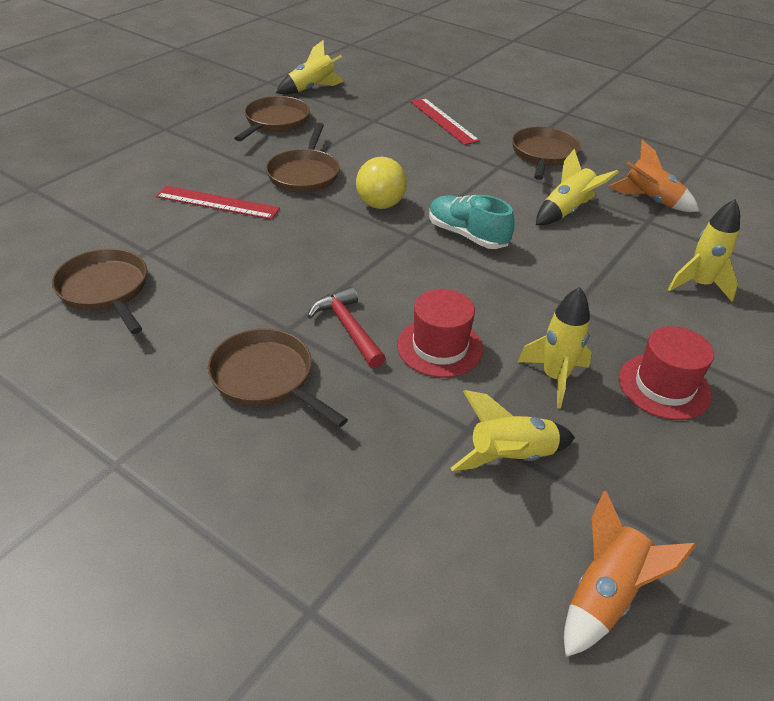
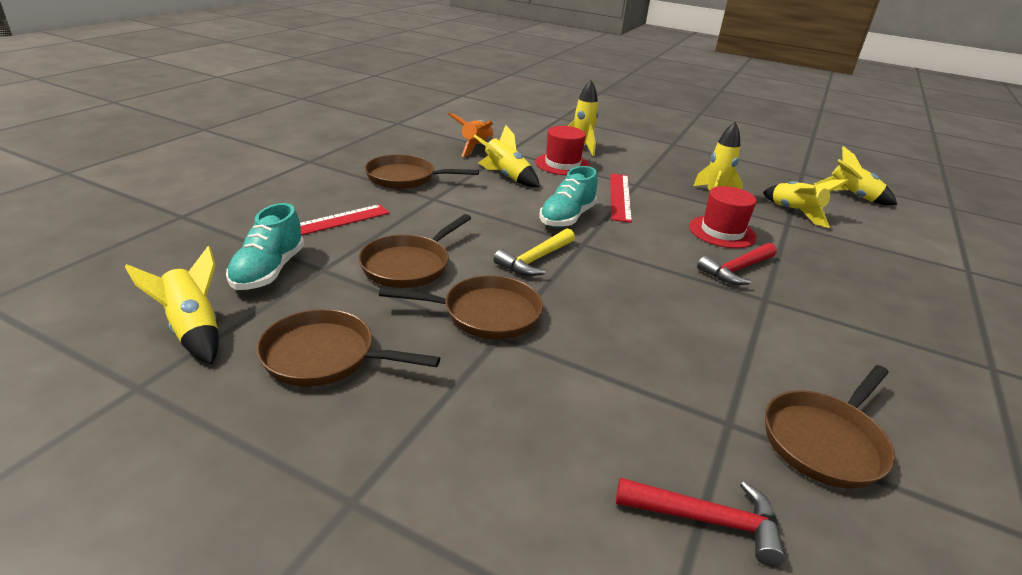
camera: 100 degrees left, 10 degrees down
(85, 220) = (707, 520): none -> red hammer
(217, 202) = (585, 379): red ruler -> red ruler (619, 196)
(266, 378) = (830, 304): brown pan -> brown pan (409, 265)
(373, 104) = (269, 271): none -> turquoise shoe
(380, 205) = (535, 260): yellow ball -> yellow hammer
(605, 595) = (851, 196): orange rocket -> yellow rocket
(664, 386) = (691, 168): red hat -> red hat (562, 164)

